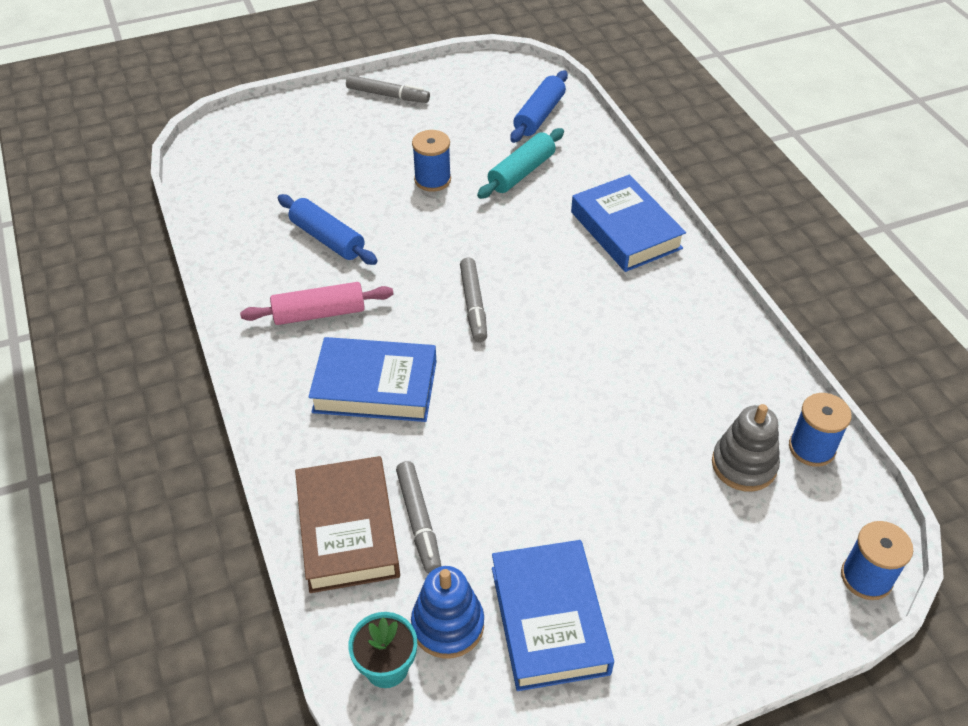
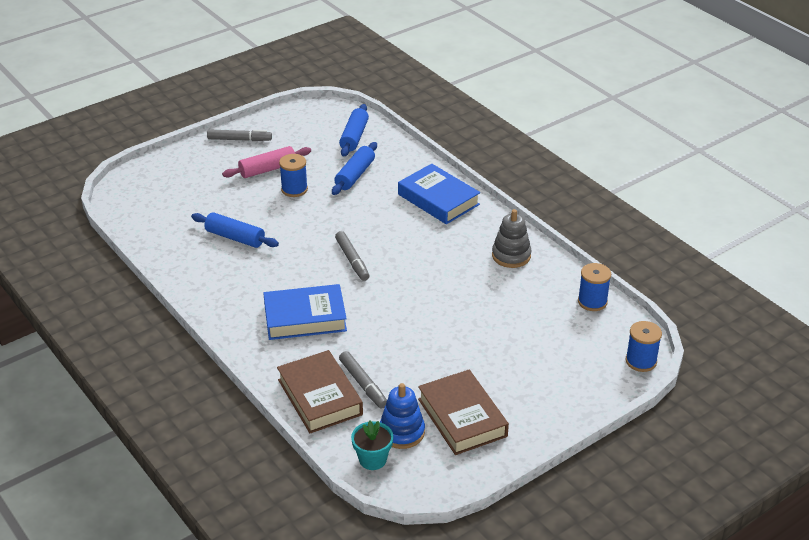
camera: 15 degrees left, 10 degrees down
(319, 313) = (249, 283): pink rolling pin -> pink rolling pin (268, 169)
(521, 172) = (355, 175): turquoise rolling pin -> blue rolling pin
(549, 619) = (462, 417): blue book -> brown book
(744, 465) = (554, 318): grey stacking toy -> grey stacking toy (511, 256)

